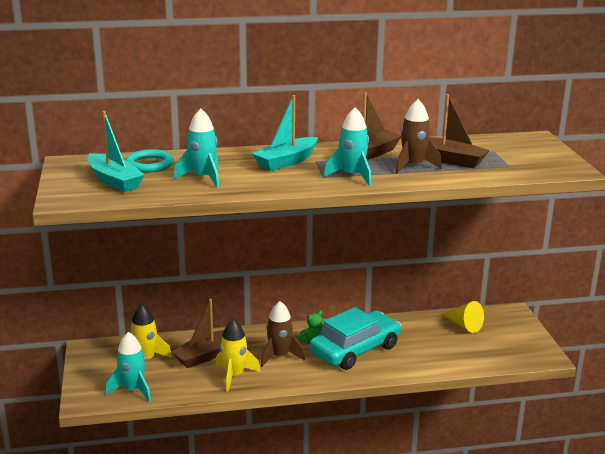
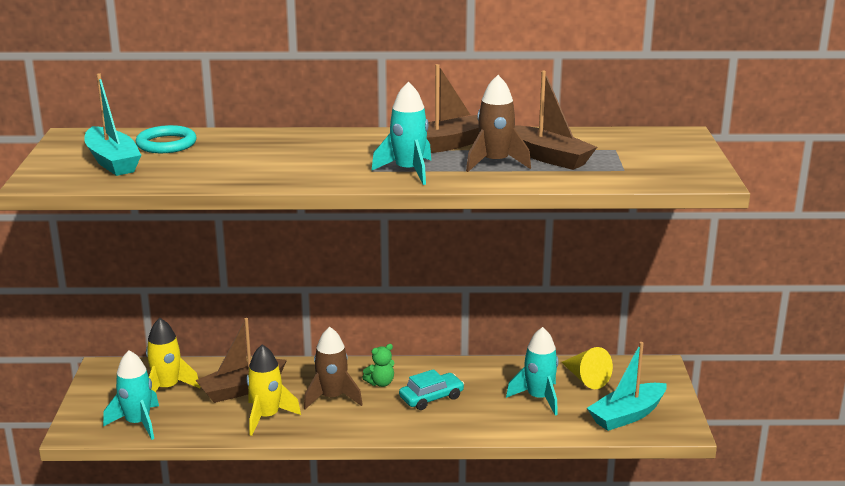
camera: 10 degrees right, 0 degrees up
(203, 178) = (221, 163): turquoise rocket -> turquoise rocket (538, 398)
(287, 161) = (337, 149): turquoise boat -> turquoise boat (627, 415)
(355, 349) = (431, 398): turquoise car -> turquoise car, size x0.52

